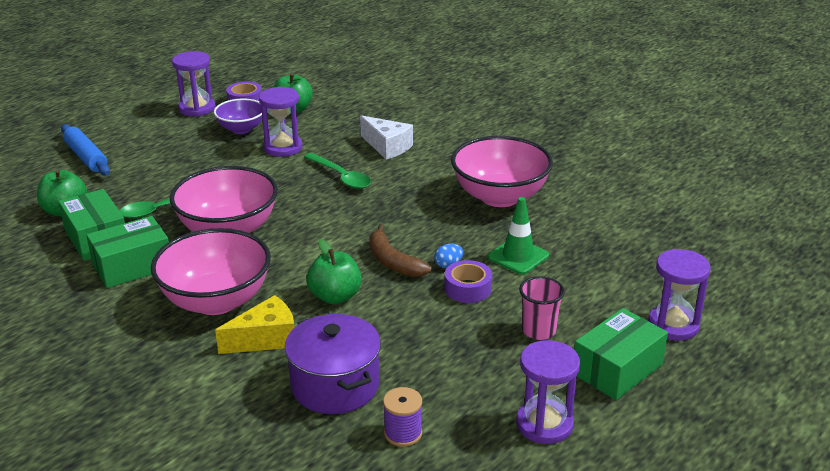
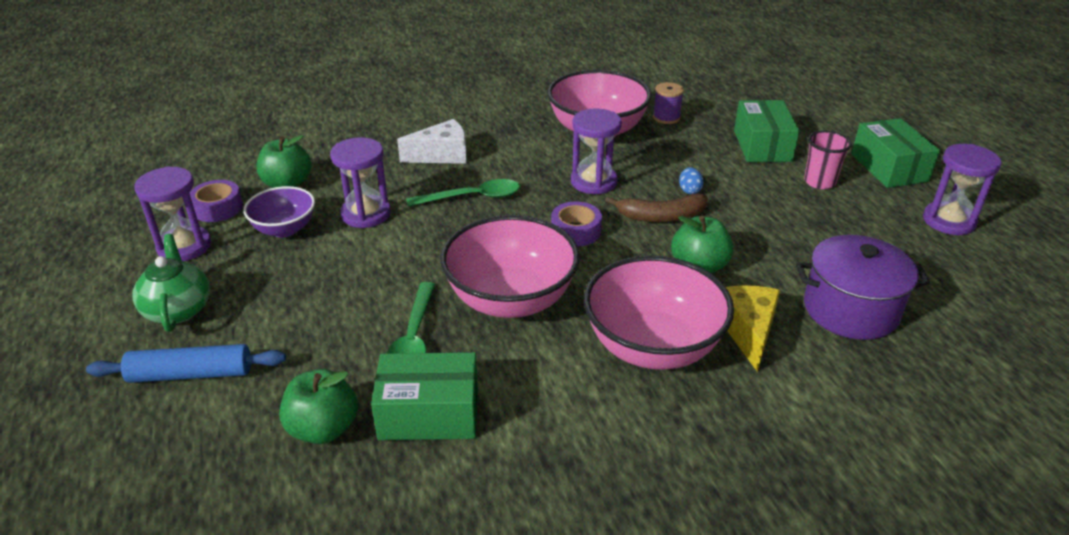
camera: 60 degrees left, 5 degrees up
(132, 266) = (526, 396): green box -> green box (762, 145)
(138, 131) = (178, 309): none -> green teapot
(403, 433) = (938, 293): purple spool -> purple spool (666, 117)
(468, 288) = (735, 193): purple tape -> purple tape (576, 231)
(518, 256) = (702, 155): green traffic cone -> none
(673, 325) = (843, 128): purple hourglass -> purple hourglass (593, 182)

